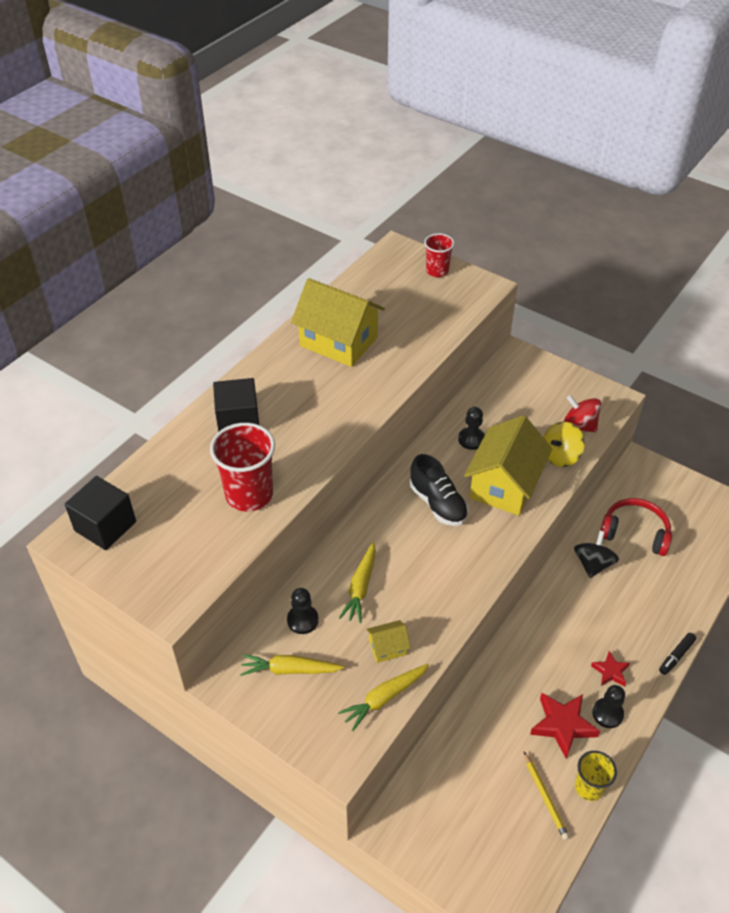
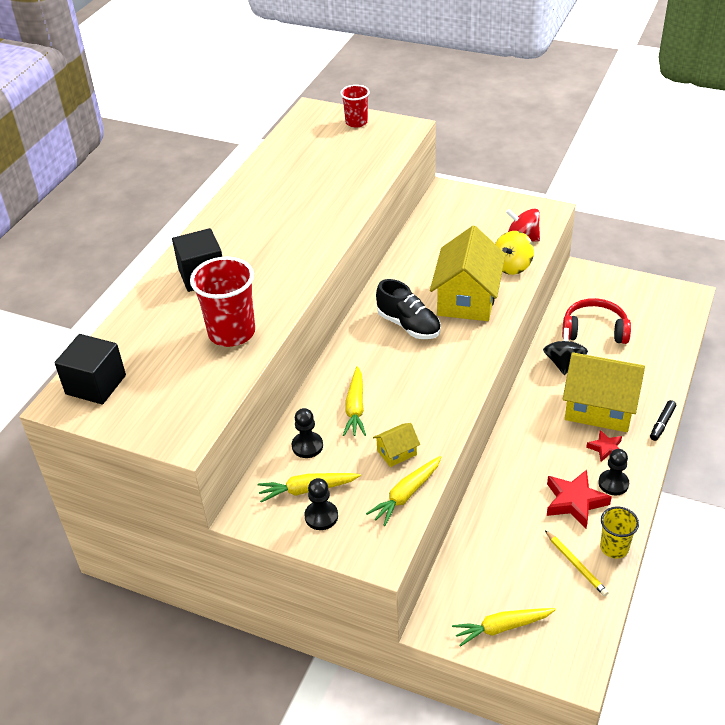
camera: 10 degrees left, 5 degrees down
(338, 342) = (279, 194): yellow house -> yellow house (599, 408)
(452, 850) = (501, 628): none -> yellow carrot
(471, 439) = (424, 267): black pawn -> black pawn (321, 516)

